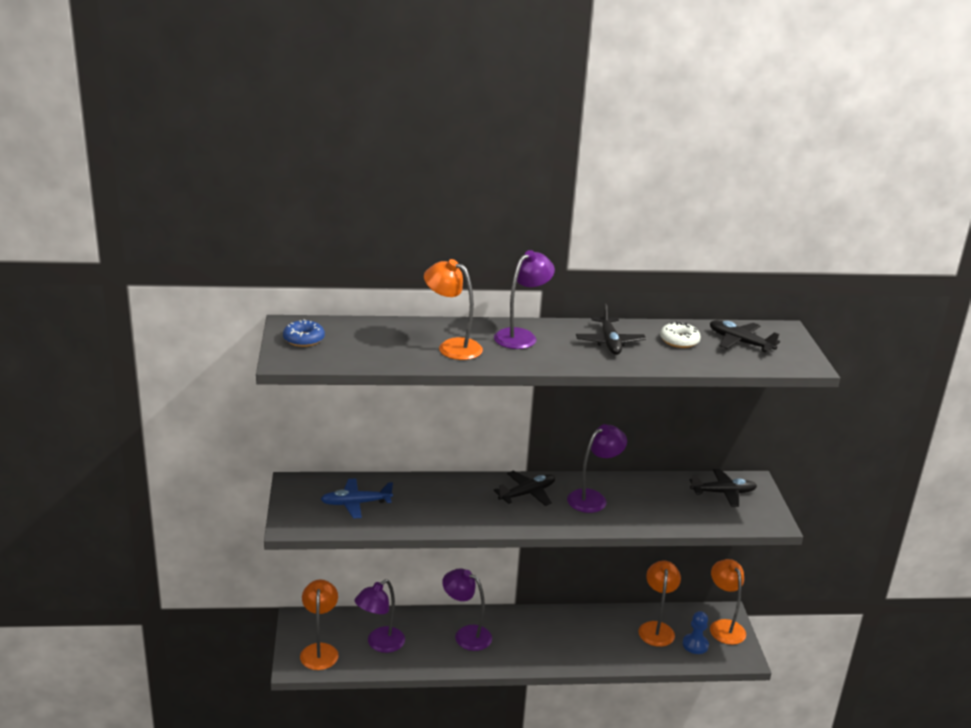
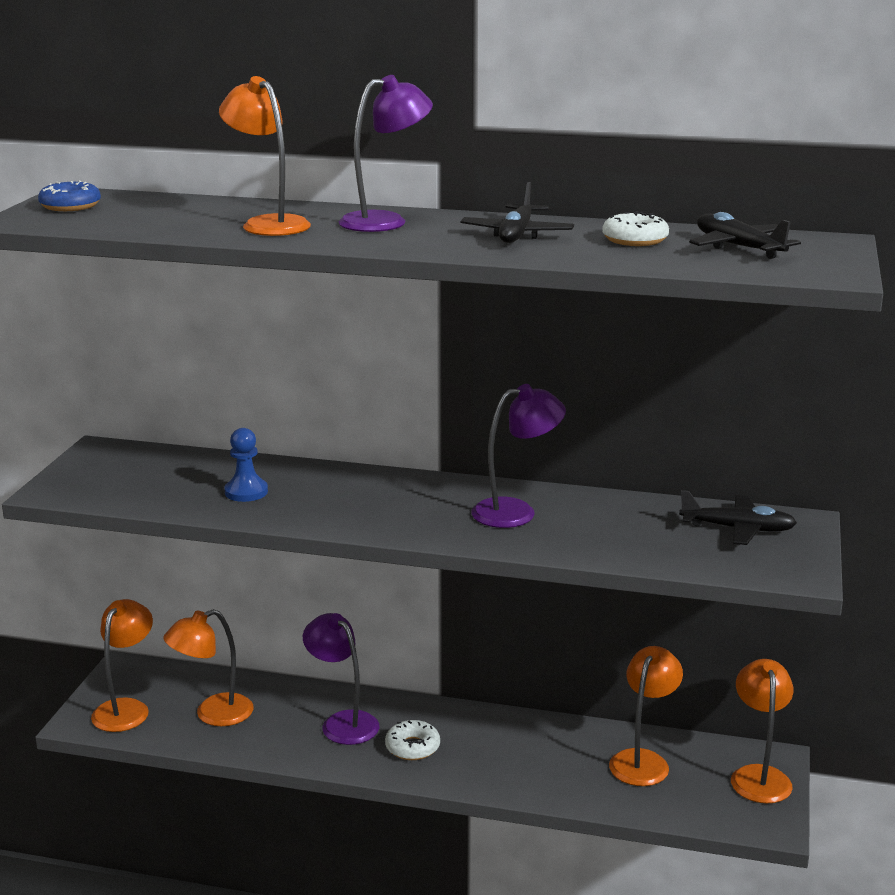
camera: 20 degrees right, 5 degrees down
(356, 503) = (161, 479): blue plane -> none
(380, 644) = (213, 714): purple lamp -> orange lamp
(518, 645) = (412, 747): none -> white donut
(527, 493) = (418, 495): black plane -> none
(695, 645) = (695, 793): blue pawn -> blue pawn (246, 492)

